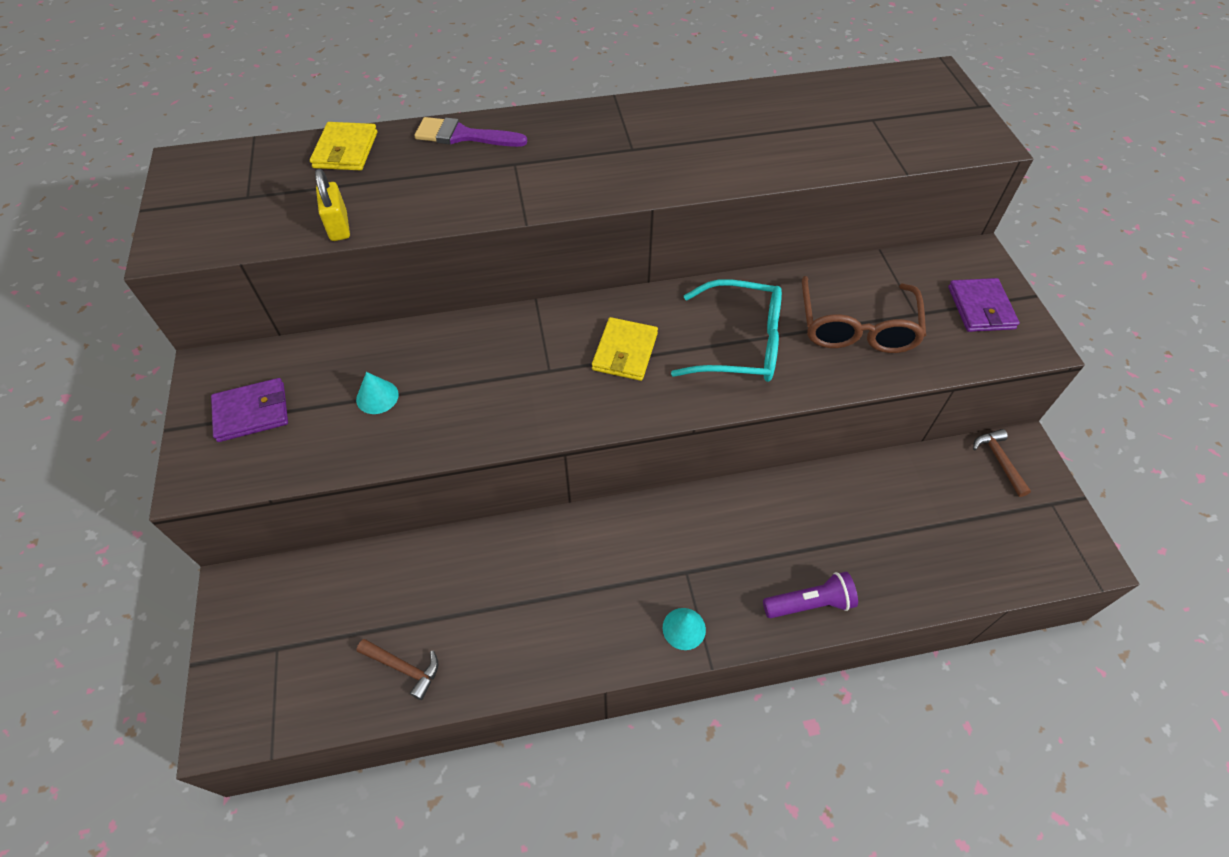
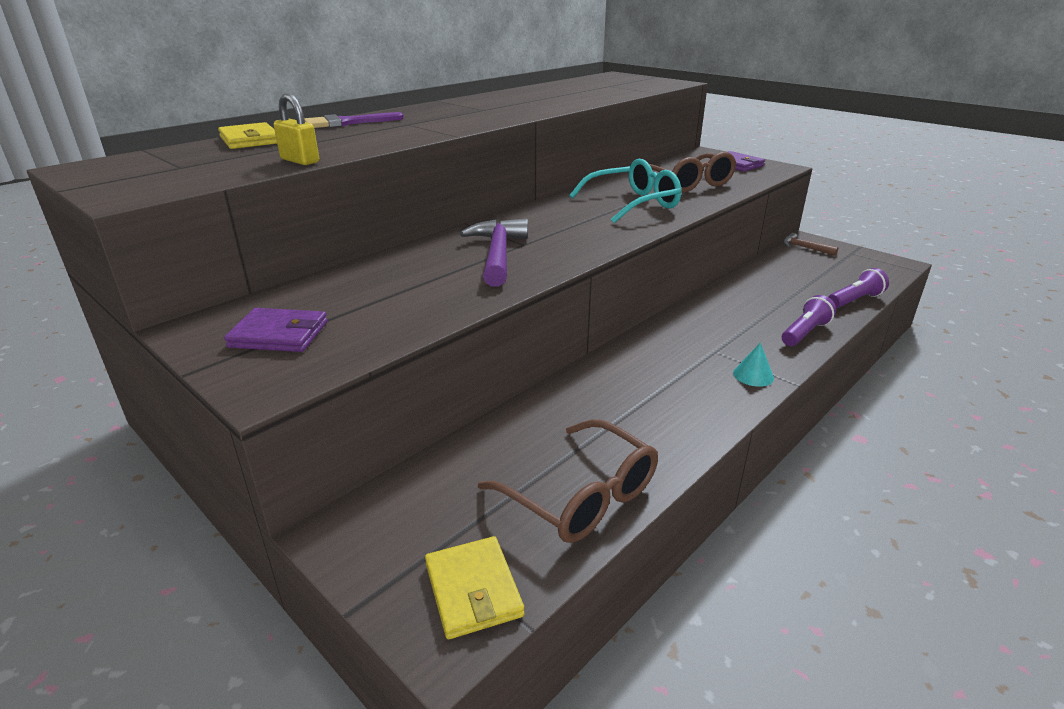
camera: 35 degrees left, 25 degrees down
(252, 412) = (279, 334): purple wallet -> purple wallet turned 60 degrees clockwise
(377, 397) = (398, 292): turquoise cone -> none
(404, 668) = (581, 496): brown hammer -> brown glasses
(508, 377) = (498, 254): none -> purple hammer
(625, 352) = (565, 224): yellow wallet -> yellow wallet (473, 590)
(936, 588) = (855, 300): none -> purple flashlight

